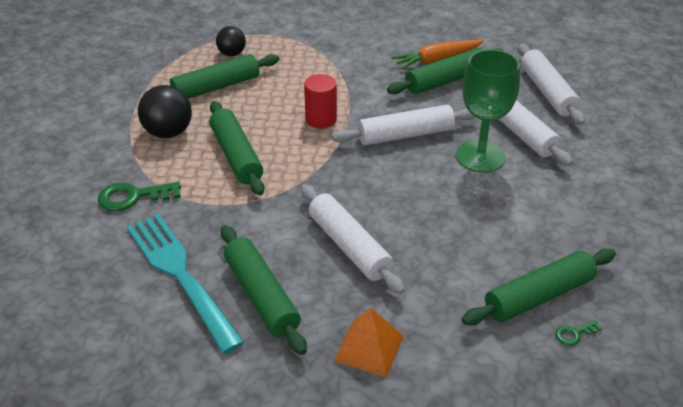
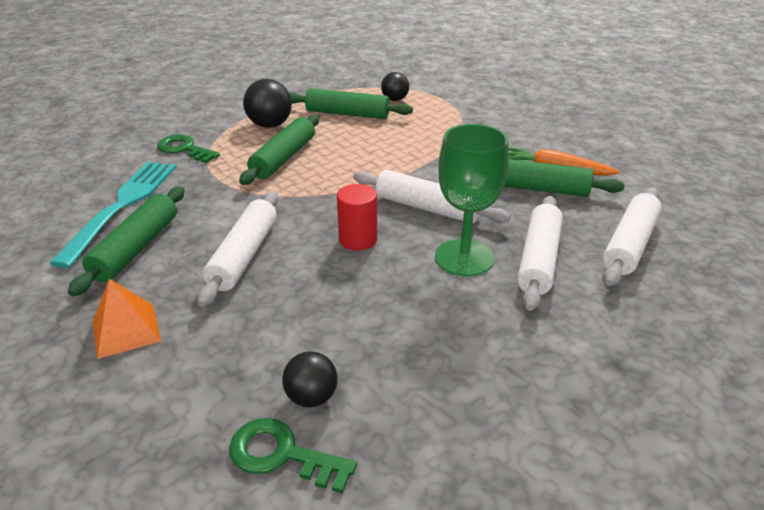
camera: 45 degrees right, 5 degrees down
(321, 119) = (381, 165): red cylinder -> red cylinder (358, 240)
(538, 296) = (311, 397): green rolling pin -> black ball
(574, 334) = (282, 455): green key -> green key, size x1.96

